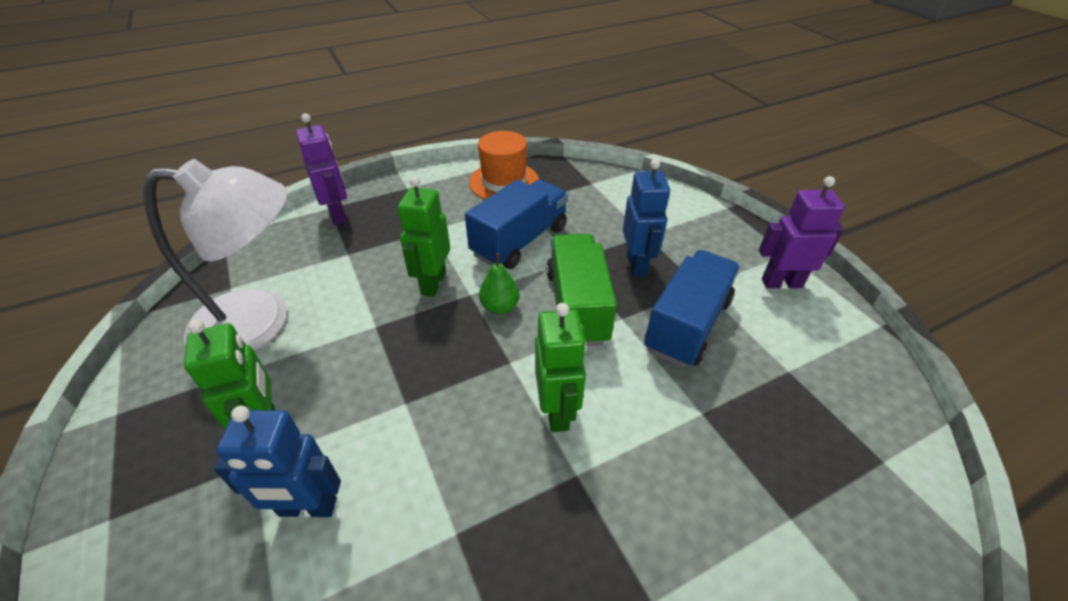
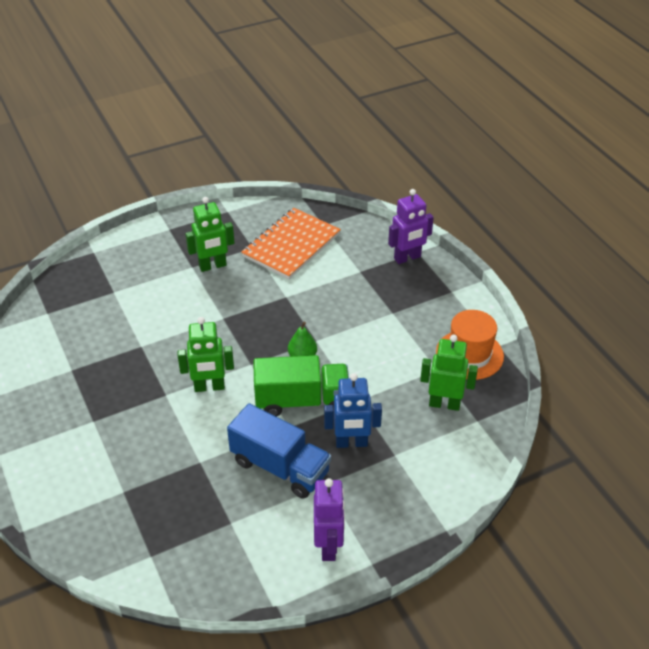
camera: 90 degrees right, 0 degrees up
(260, 322) = (291, 245): white lamp -> orange notebook
(307, 507) = (164, 291): blue robot -> none
(433, 283) = (328, 320): green robot -> green robot (444, 404)
(519, 241) = (379, 367): blue truck -> none

